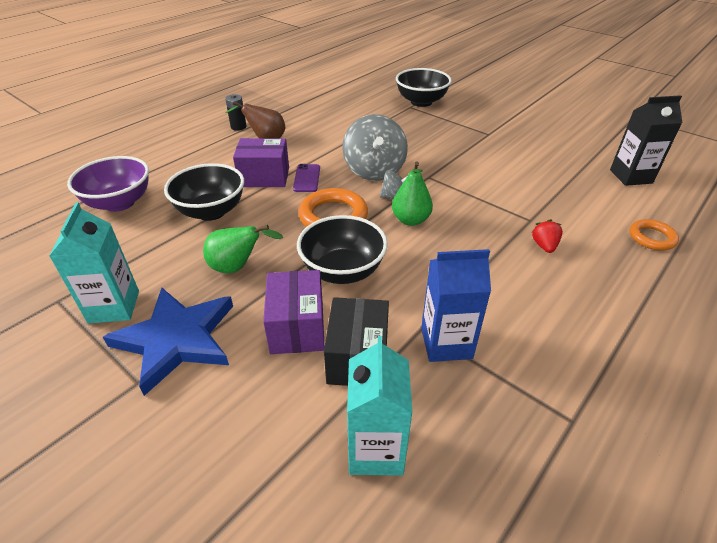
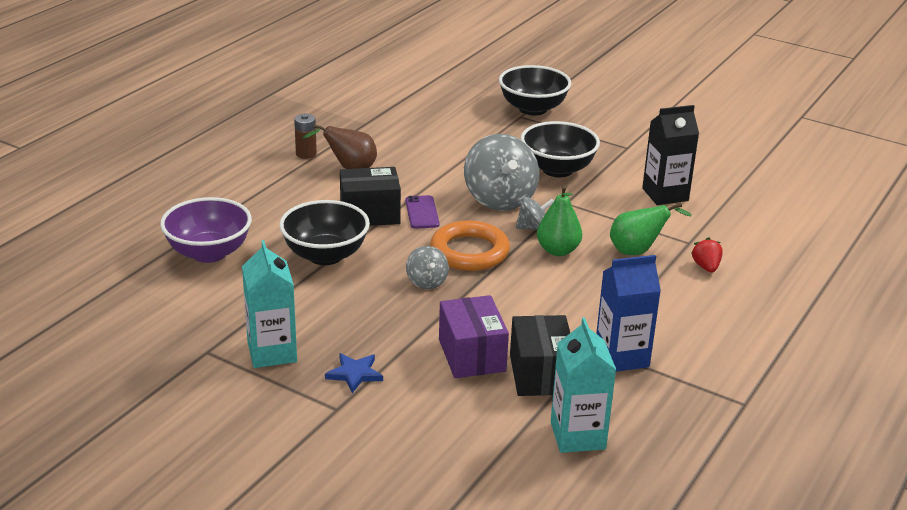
camera: 10 degrees left, 10 degrees down
(176, 339) = (354, 374): blue star -> blue star, size x0.45
(237, 267) = (385, 308): green pear -> green pear (637, 251)
(238, 127) = (306, 154): black battery -> brown battery
(264, 177) = (370, 214): purple box -> black box
(285, 243) = (426, 282): none -> grey spinning top
(343, 271) = (500, 304): black bowl -> black bowl (557, 169)
(631, 176) = (796, 189): black carton -> black carton (665, 194)
(651, 238) = (816, 252): orange ring -> none

